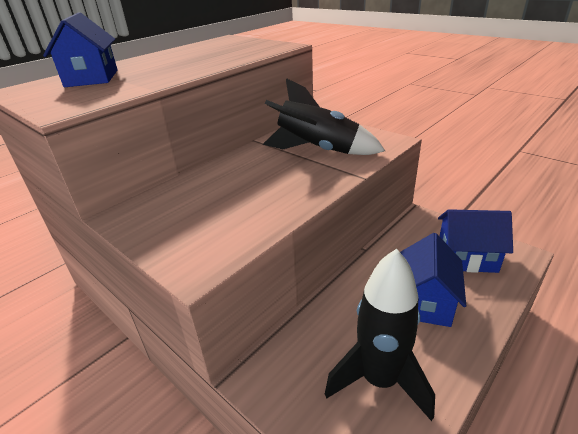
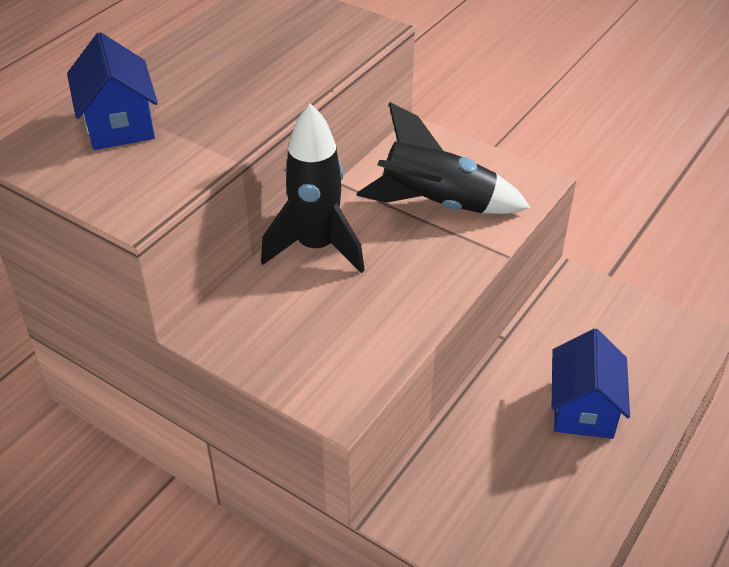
camera: 10 degrees left, 10 degrees up
(379, 380) = (537, 505): black rocket -> black rocket (316, 247)
(466, 257) = (633, 343): blue house -> none

